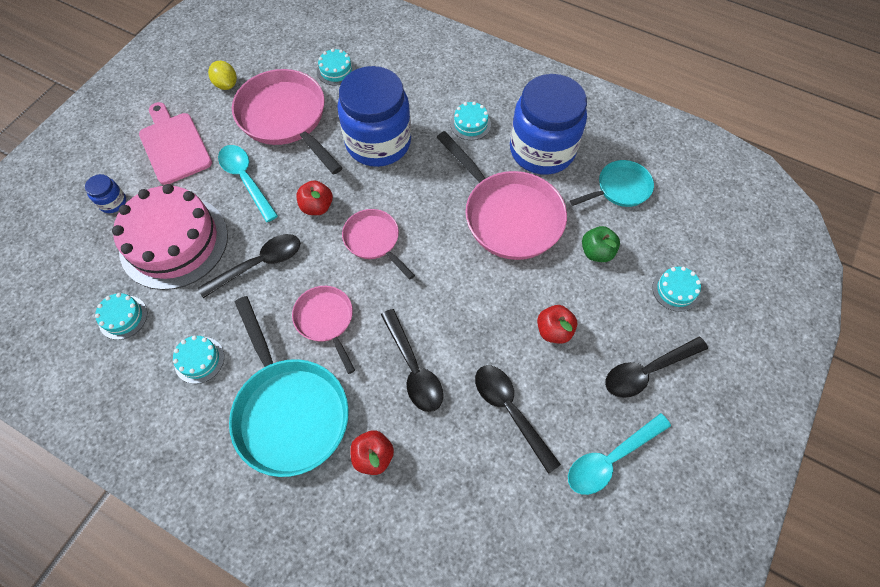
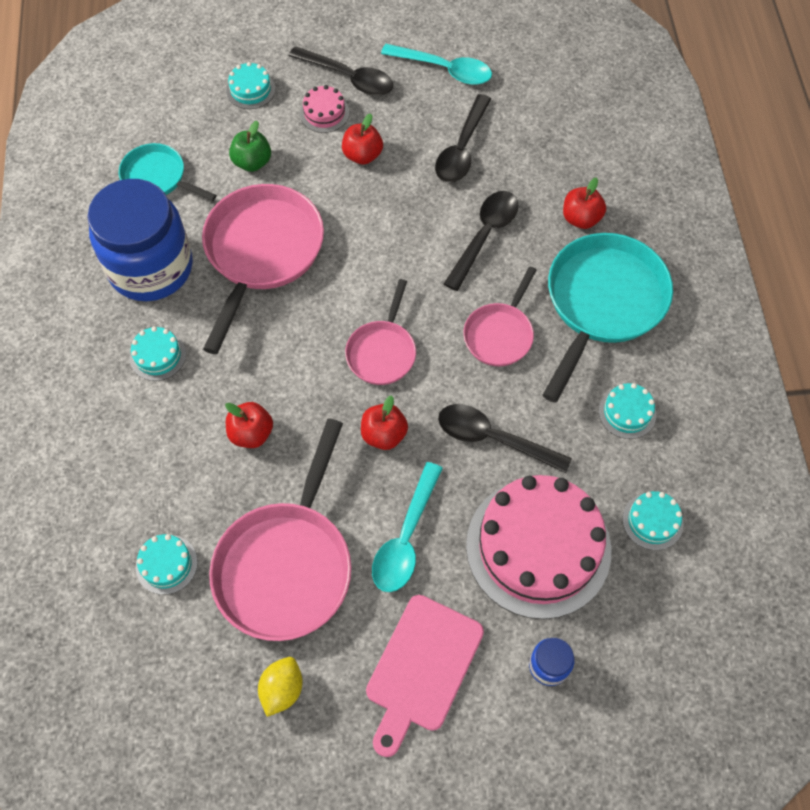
camera: 125 degrees left, 0 degrees up
(378, 142) = (251, 433): blue jar -> red apple
(617, 329) = (324, 113): none -> pink cake

